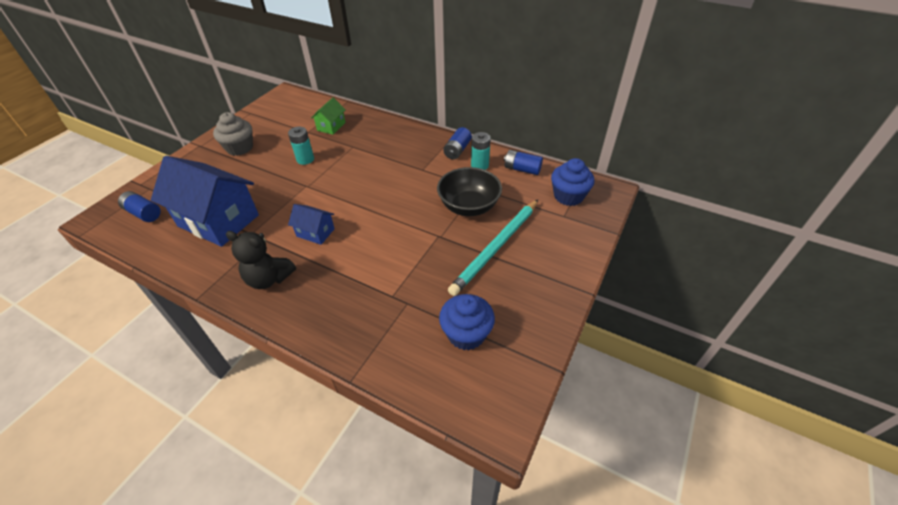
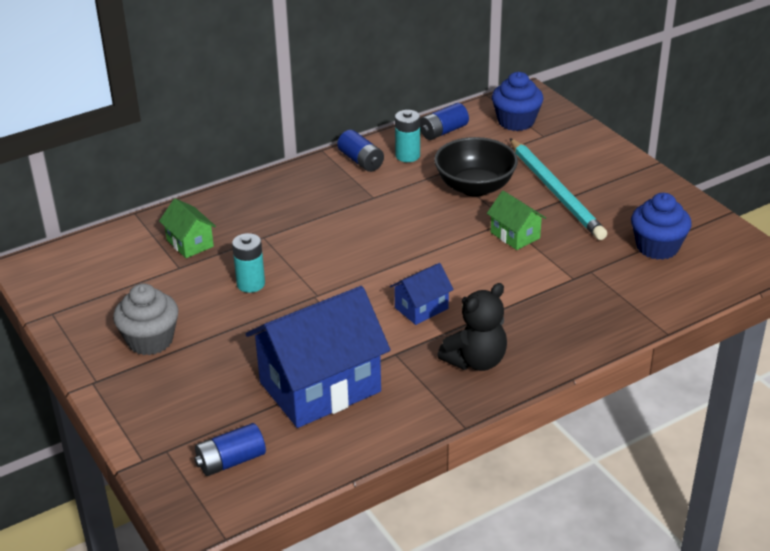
camera: 60 degrees left, 10 degrees down
(425, 246) = (515, 235): none -> green house

